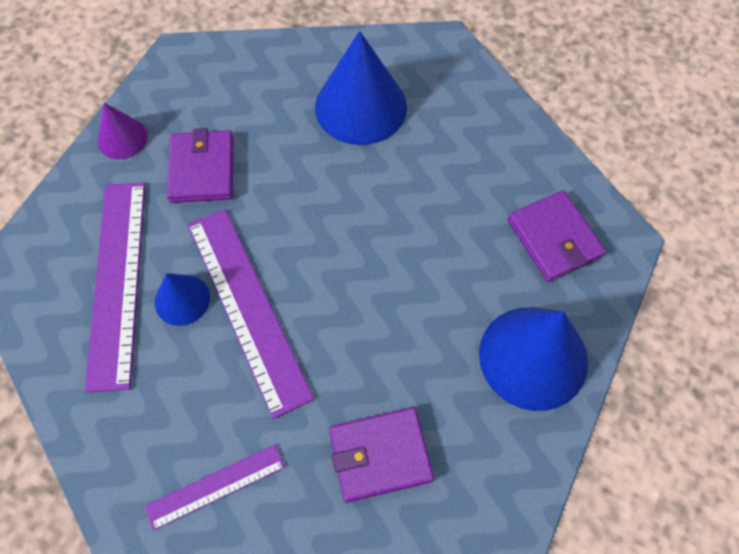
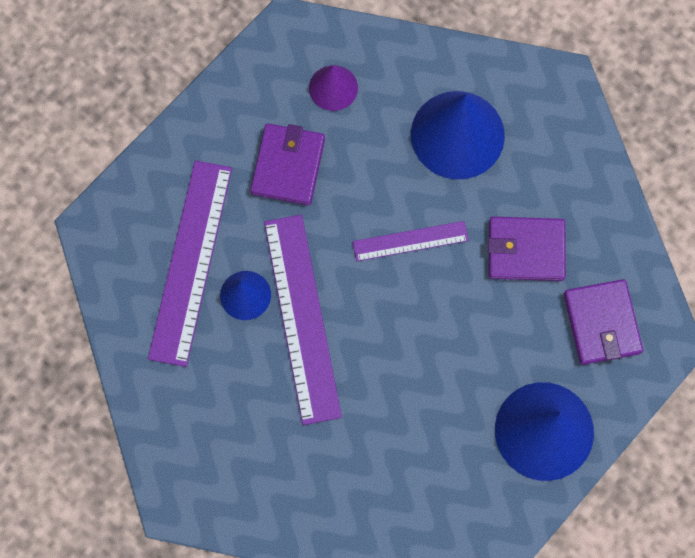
camera: 15 degrees right, 10 degrees up
(122, 138) = (218, 112): purple cone -> purple cone (333, 88)
(216, 486) = (243, 469): purple ruler -> purple ruler (410, 241)
(380, 455) = (386, 480): purple wallet -> purple wallet (526, 250)

